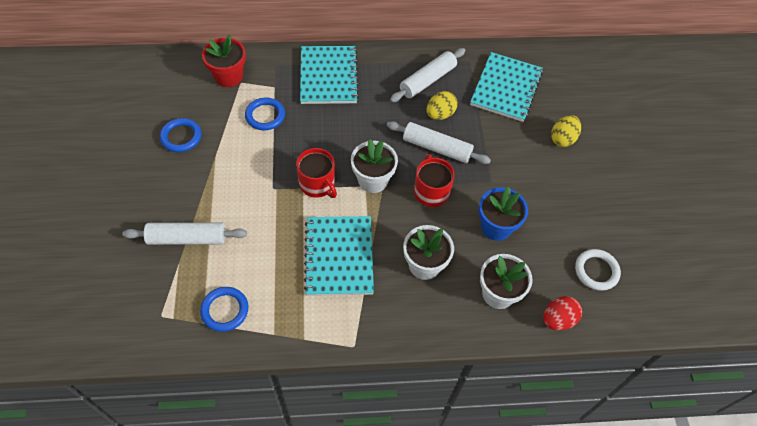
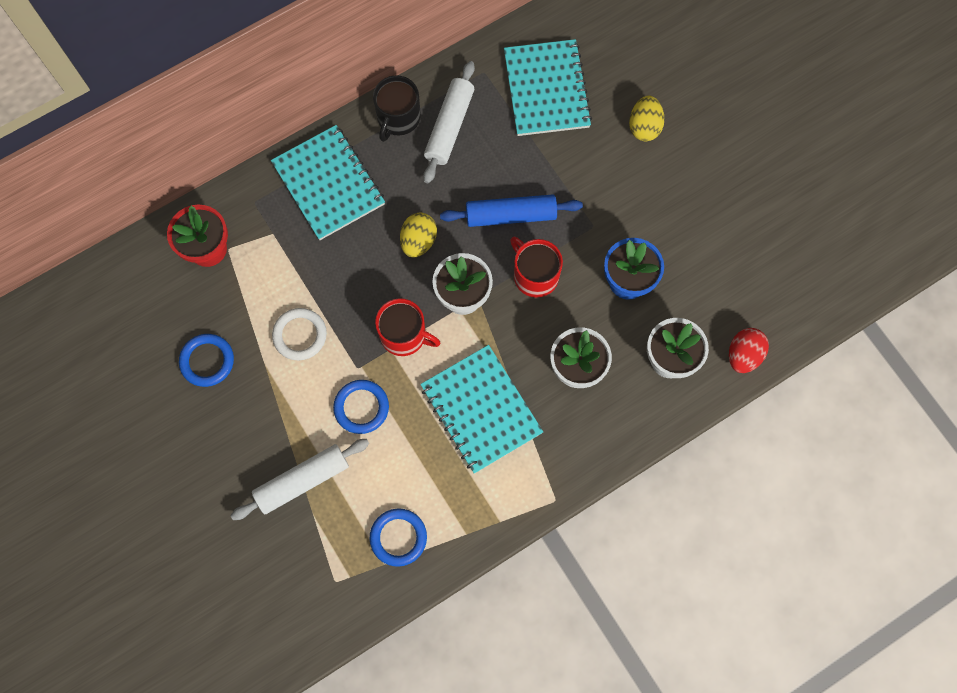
camera: 25 degrees left, 15 degrees up
(265, 116) = (287, 279): blue ring -> blue ring (361, 407)
(397, 61) = (398, 118): none -> black mug
(437, 148) = (511, 215): white rolling pin -> blue rolling pin
(440, 114) = (489, 167): yellow egg -> yellow egg (418, 241)
(596, 271) = (756, 277): white ring -> white ring (300, 335)

